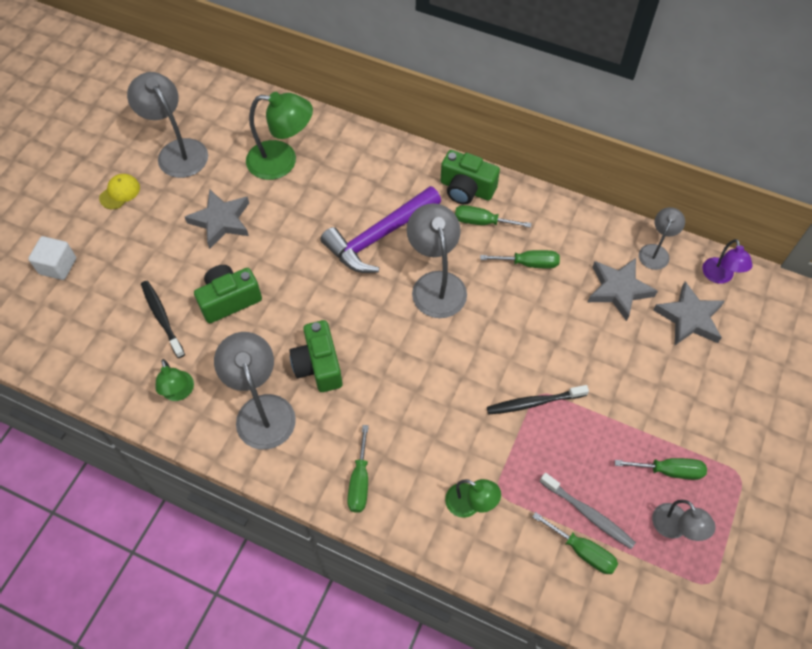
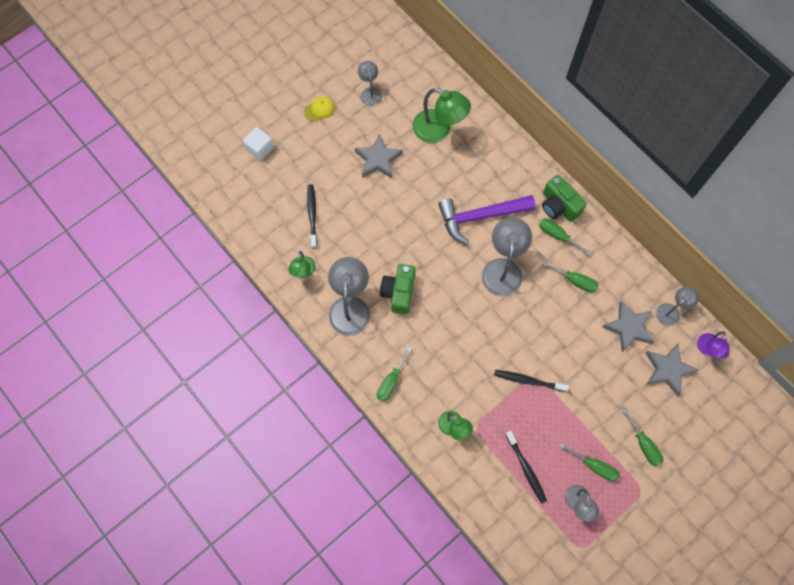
camera: 25 degrees right, 10 degrees up
(177, 151) = (370, 92): grey lamp -> grey lamp, size x0.57
(229, 300) = (360, 221): green camera -> none
(582, 551) = (510, 490): green screwdriver -> green screwdriver (643, 445)
(588, 514) = (526, 469): grey toothbrush -> black toothbrush

